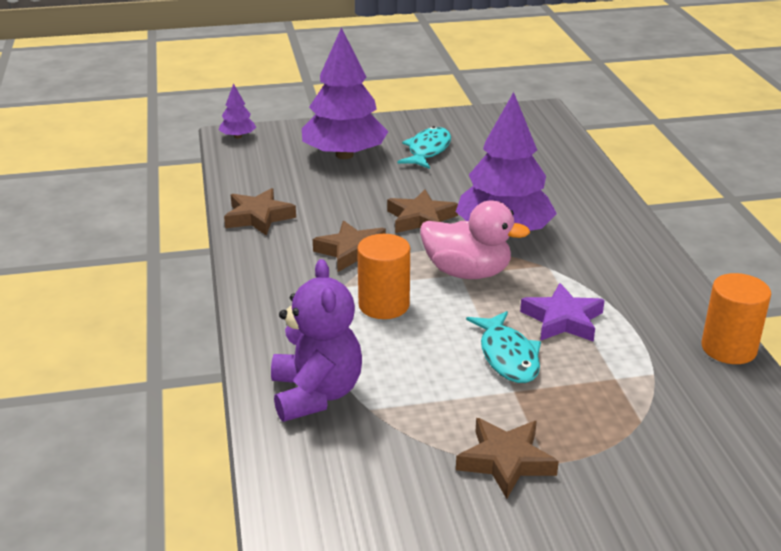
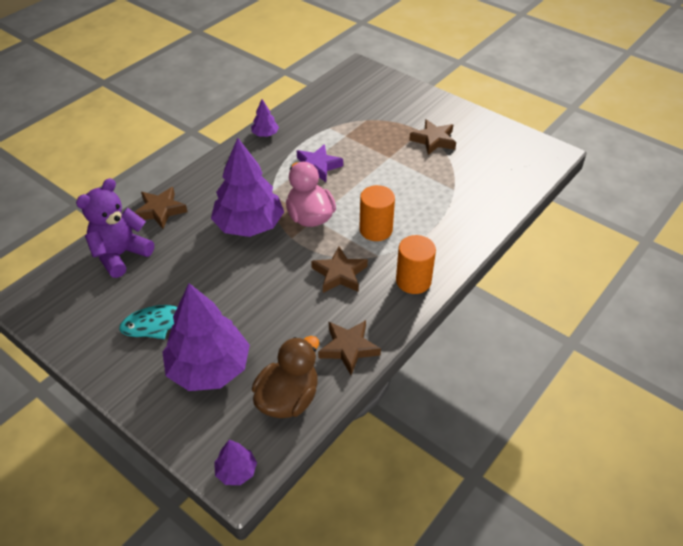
camera: 130 degrees left, 15 degrees up
(259, 173) = (288, 399): none -> brown duck
(316, 394) = (467, 210): purple teddy bear -> purple teddy bear (121, 255)
(421, 219) = (269, 268): brown star -> brown star (160, 210)
(507, 356) = (367, 170): turquoise fish -> none
(690, 311) = (265, 134): none -> purple tree
(728, 348) = (285, 115): orange cylinder -> orange cylinder (413, 281)

